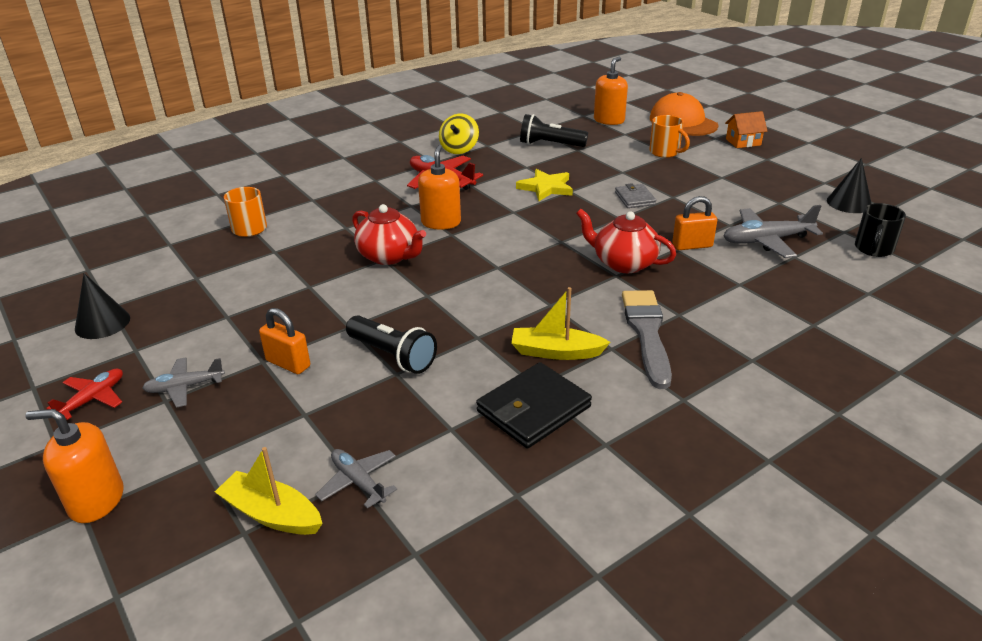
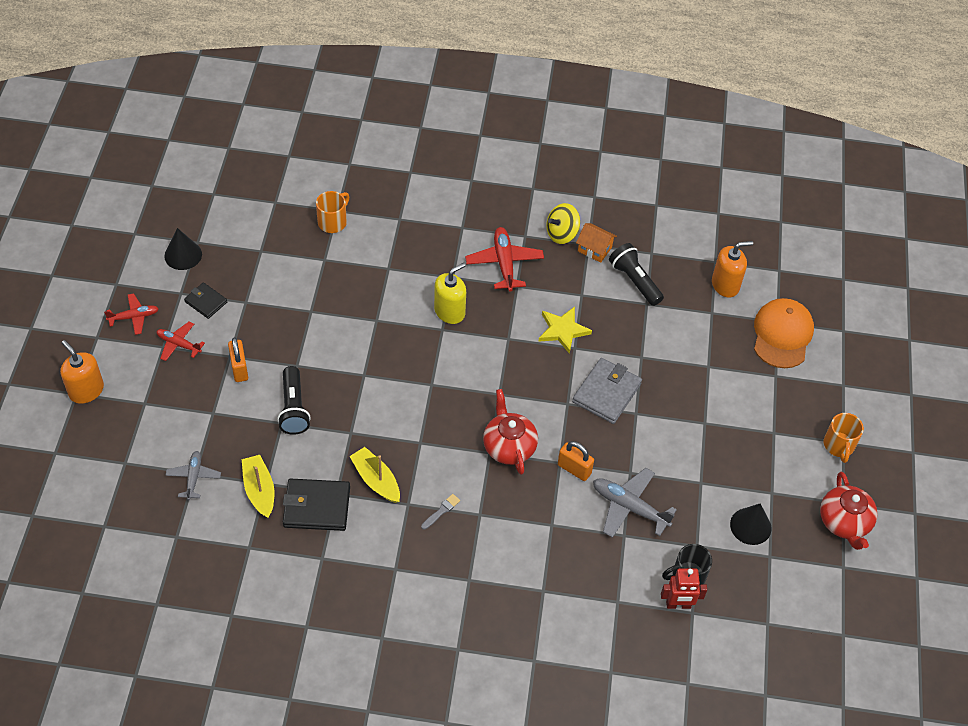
camera: 40 degrees right, 20 degrees up
(177, 340) = (206, 302): none -> black wallet
(185, 387) = (179, 344): grey plane -> red plane
(271, 514) = (143, 463): yellow boat -> yellow boat (259, 490)
(389, 256) = (382, 320): red teapot -> red teapot (844, 522)
(441, 222) = (449, 311): orange soap dispenser -> yellow soap dispenser
(634, 198) = (606, 393): grey wallet -> grey wallet, size x1.69
(647, 333) = (441, 511): grey brush -> grey brush, size x0.42
(665, 152) = (707, 361): orange mug -> orange mug (839, 446)
(743, 142) = (789, 399): orange house -> orange house (594, 249)
(902, 267) = (678, 605): none -> red robot

